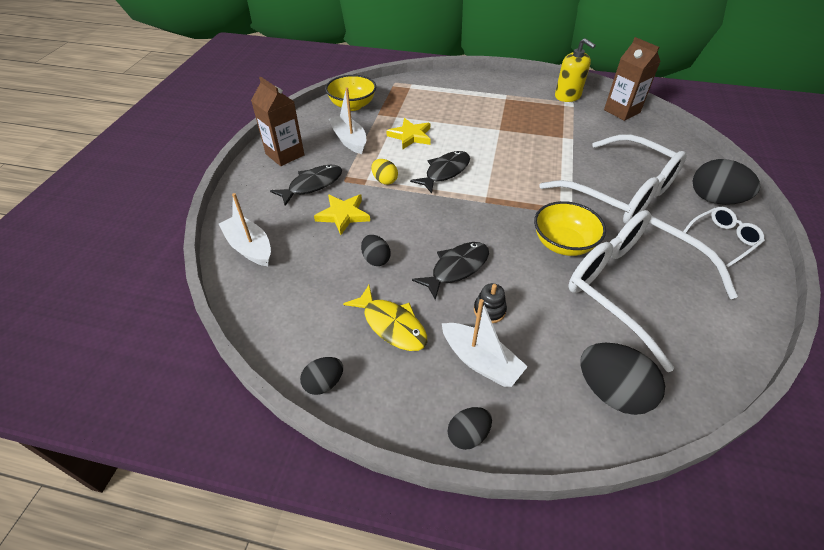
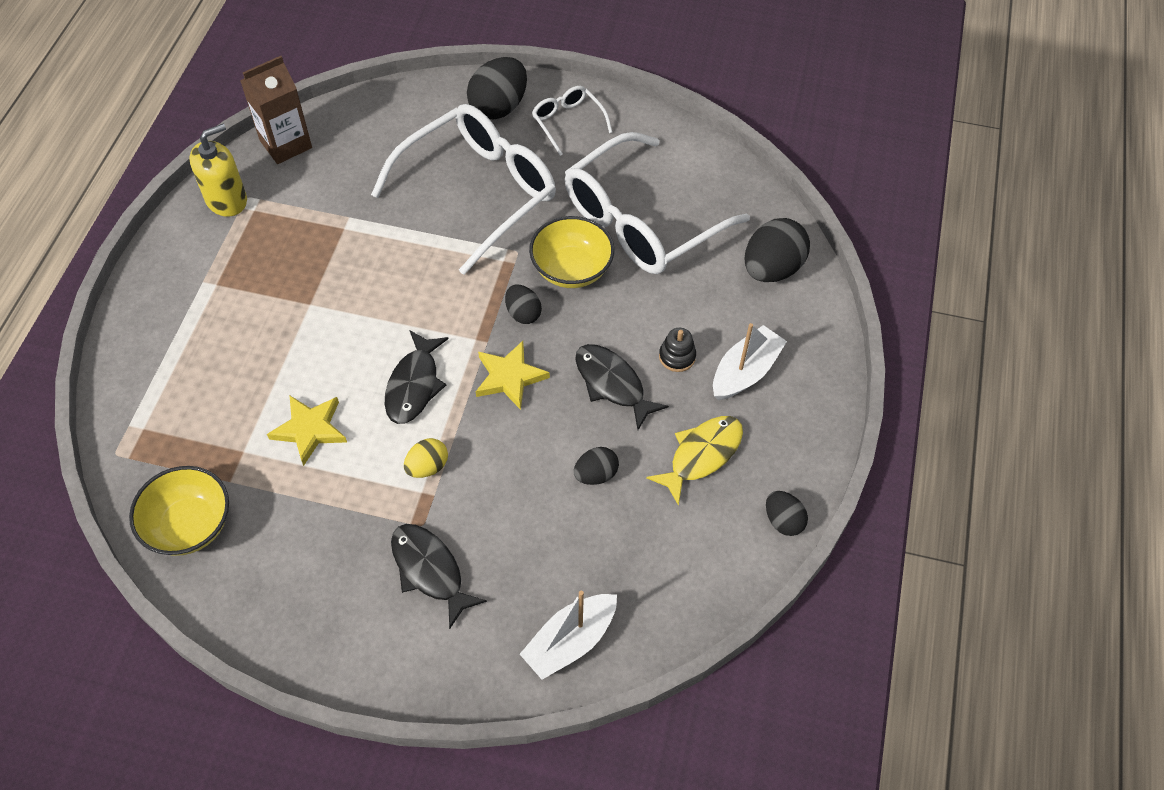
camera: 90 degrees left, 10 degrees up
(285, 154) = (338, 626): brown carton -> none
(343, 215) = (505, 520): yellow star -> yellow star (509, 377)
(349, 140) = (308, 523): white boat -> none
(445, 172) = (414, 385): black fish -> black fish turned 120 degrees counterclockwise
(468, 435) = (827, 389): black egg -> black egg (523, 313)

